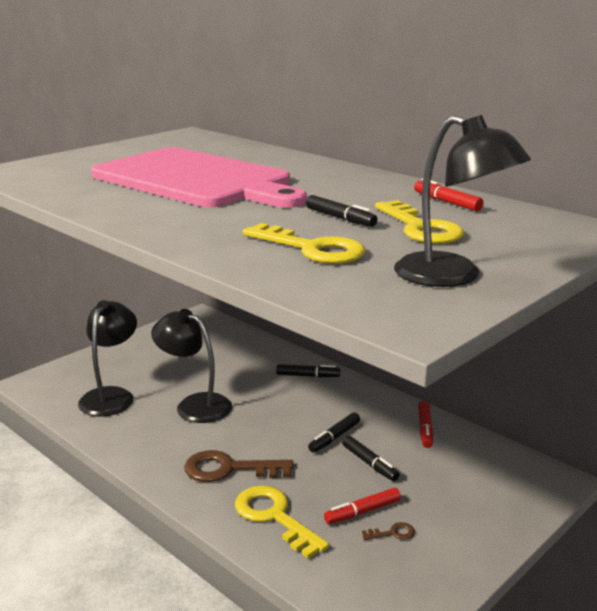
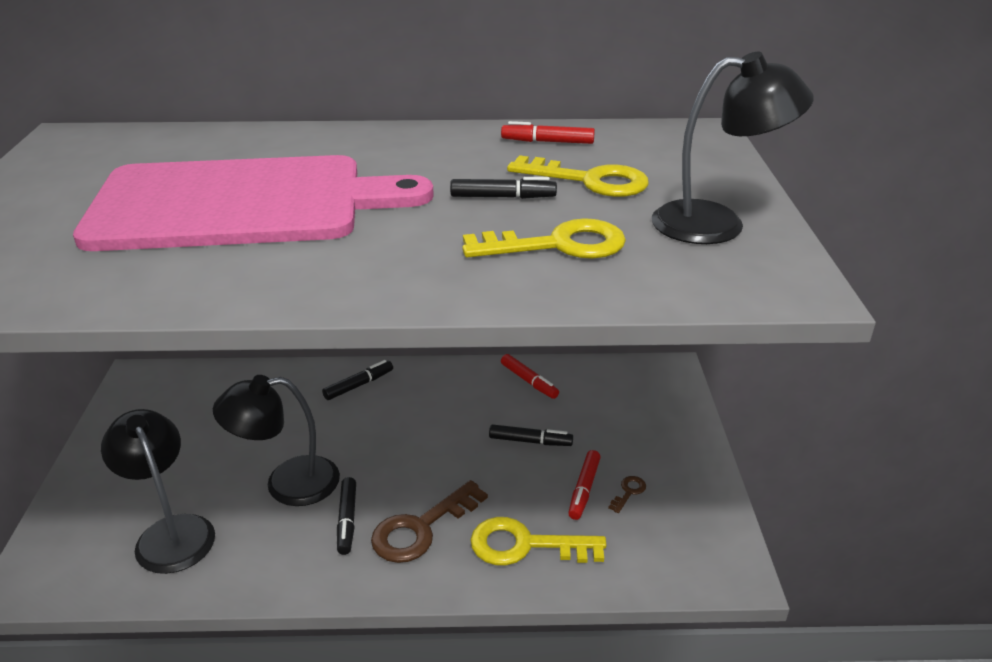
camera: 45 degrees left, 10 degrees up
(334, 437) = (469, 435): black marker -> black marker (347, 520)

